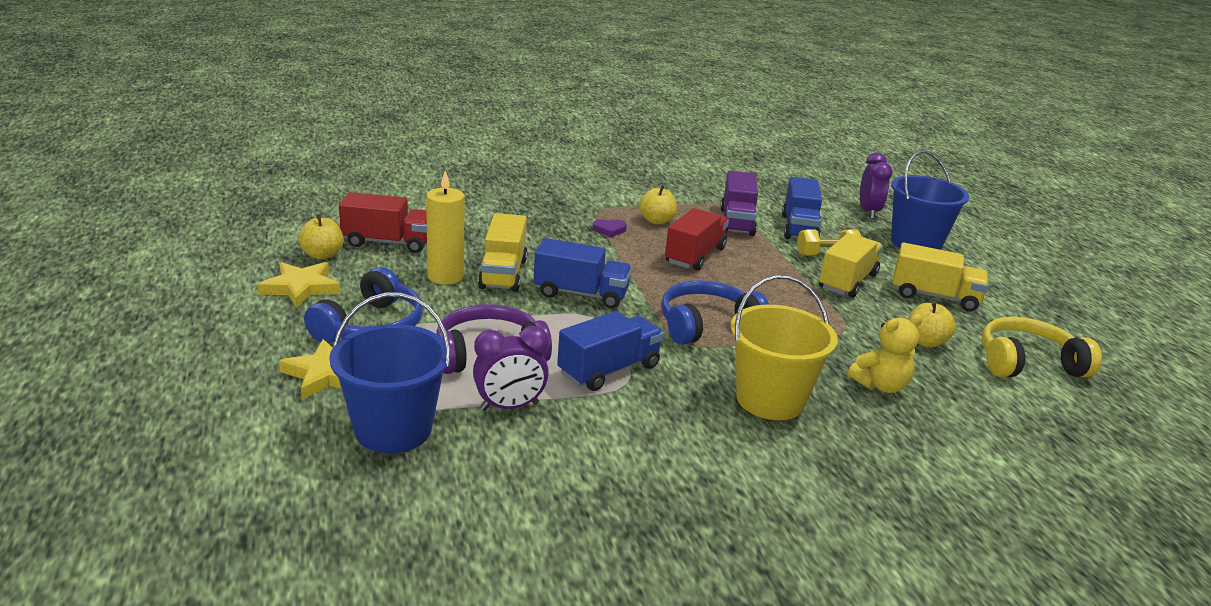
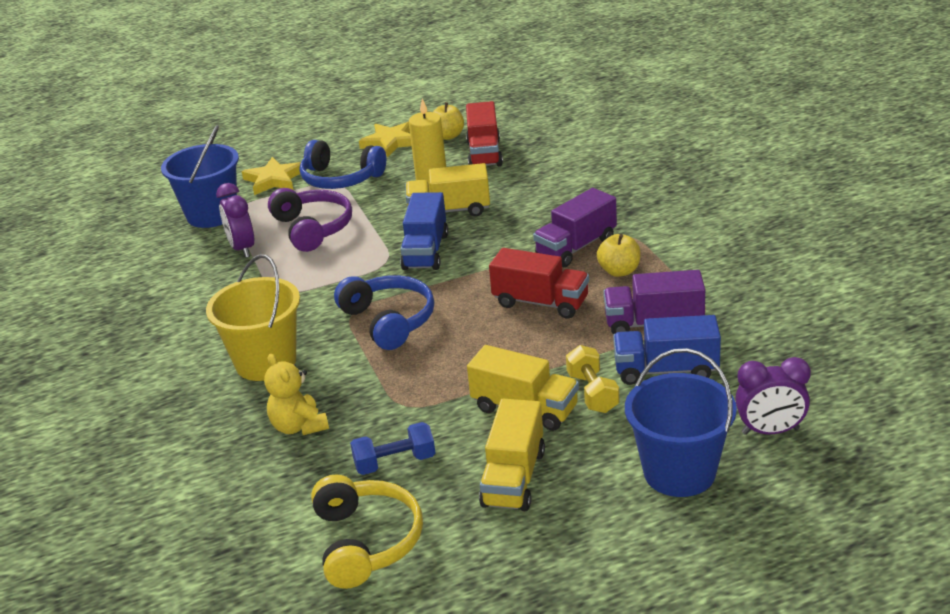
camera: 90 degrees right, 5 degrees up
(609, 230) = (576, 247): purple heart -> purple truck
(609, 370) = (299, 281): blue truck -> none
(925, 342) = (395, 462): yellow apple -> blue dumbbell

